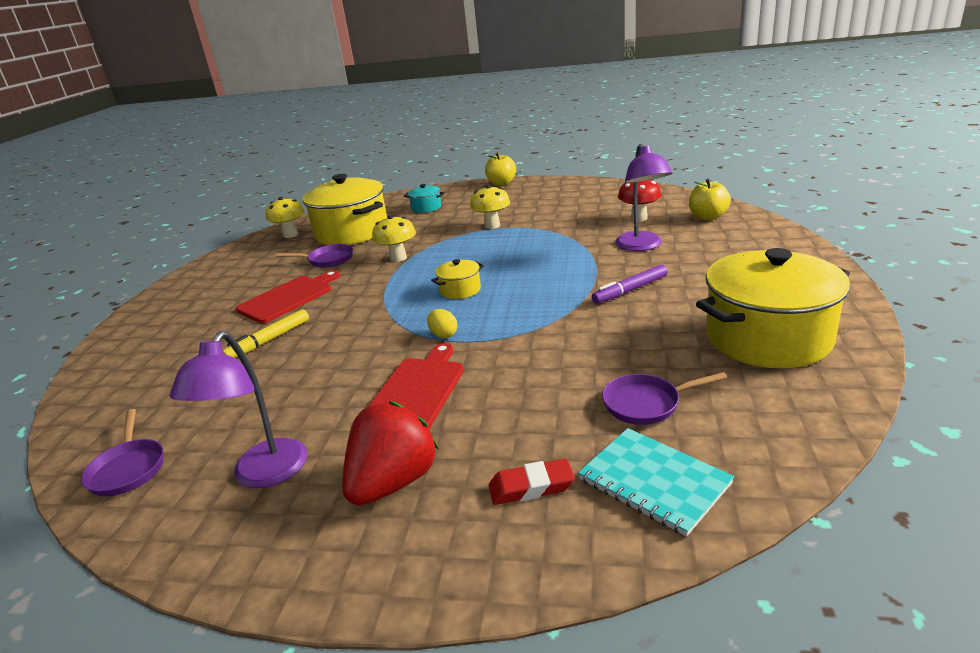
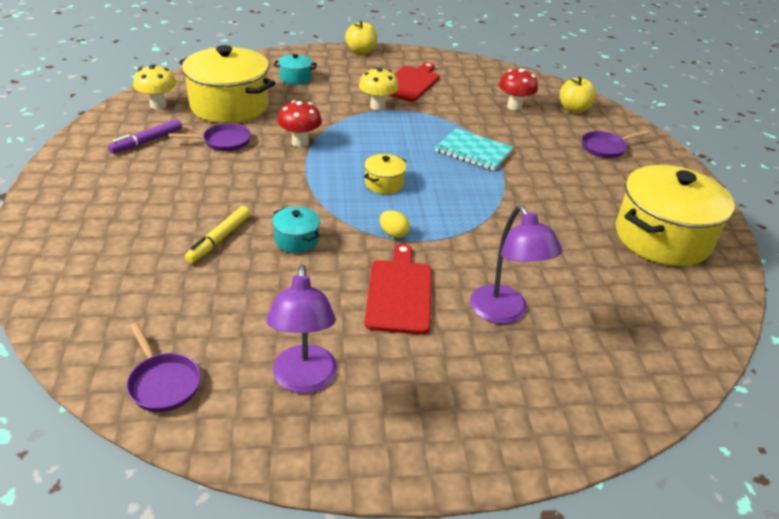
camera: 20 degrees left, 10 degrees up
(288, 298) = (208, 188): red cutting board -> red cutting board (410, 83)
(341, 341) = (296, 240): none -> turquoise pot
(393, 482) = (425, 380): red strawberry -> none
(398, 258) = (300, 142): yellow mushroom -> red mushroom
(531, 487) = (538, 376): red eraser -> none
(630, 290) = (538, 188): purple marker -> purple marker (147, 141)
(641, 246) = (529, 139): purple lamp -> purple lamp (504, 313)
(646, 404) = (594, 300): purple pan -> purple pan (605, 148)
(654, 482) = (625, 366): turquoise notebook -> turquoise notebook (473, 151)

